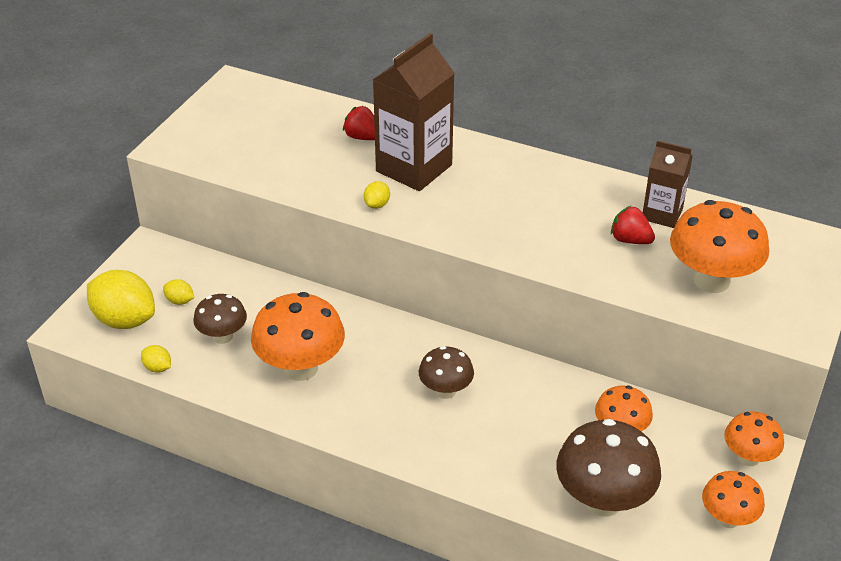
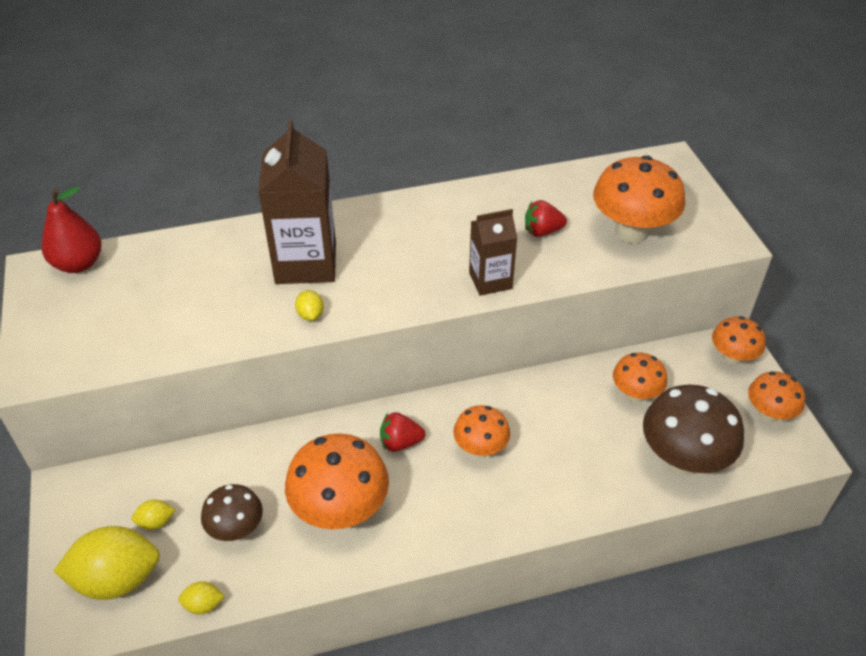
camera: 40 degrees left, 5 degrees up
(262, 92) = (78, 264): none -> red pear
(362, 137) = (227, 258): red strawberry -> red strawberry (400, 442)
(445, 391) = (480, 448): brown mushroom -> orange mushroom
(662, 214) = (540, 197): brown carton -> brown carton (490, 280)

